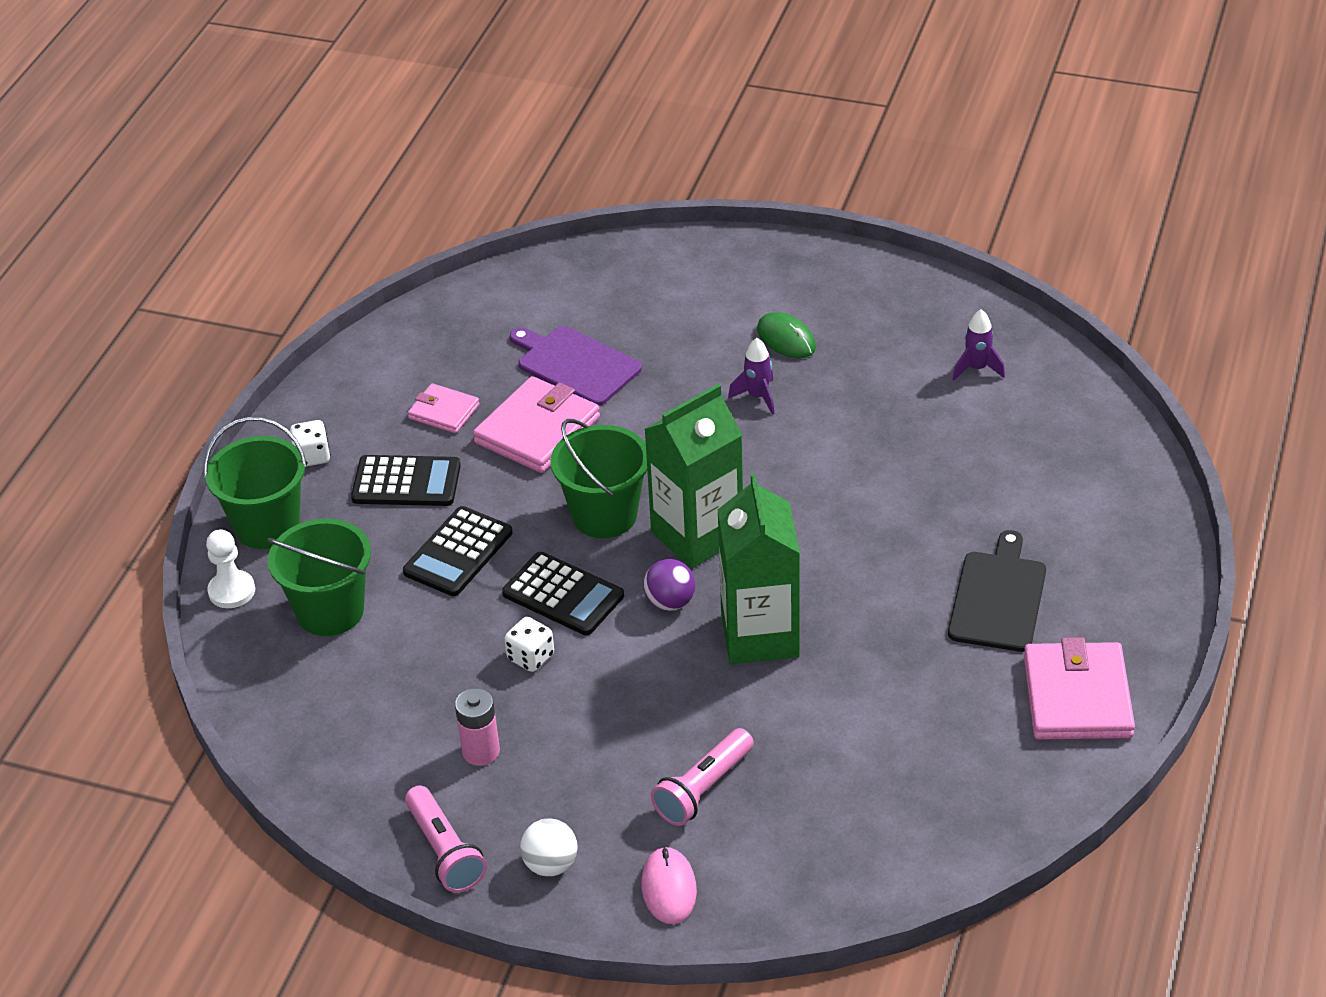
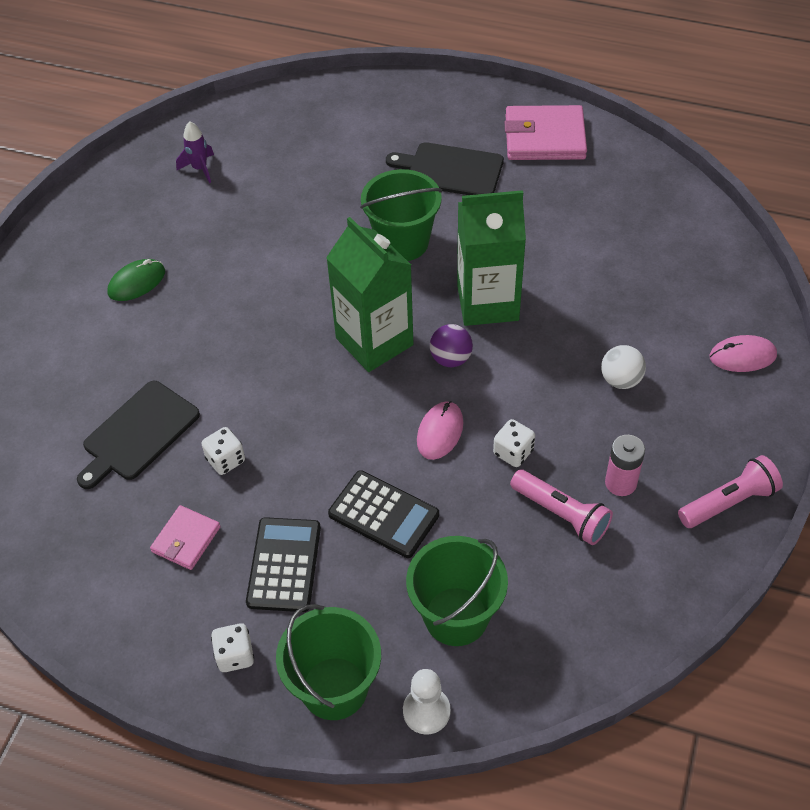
camera: 90 degrees left, 10 degrees up
(537, 430) = (225, 460): pink wallet -> white dice
(550, 864) = (732, 429): white ball -> white ball (620, 380)
(563, 595) = (440, 432): black calculator -> pink mouse
(575, 364) = (138, 433): purple cutting board -> black cutting board
(604, 515) = (344, 405): green bucket -> green bucket (402, 242)
(703, 789) = (646, 336): pink flashlight -> pink flashlight (561, 514)
(757, 397) = (208, 302): purple rocket -> none

